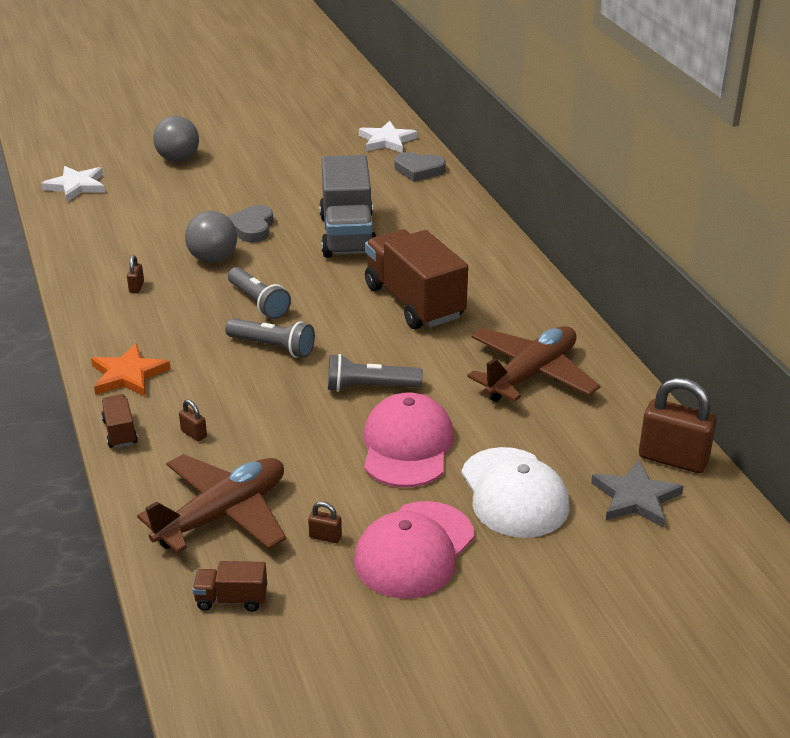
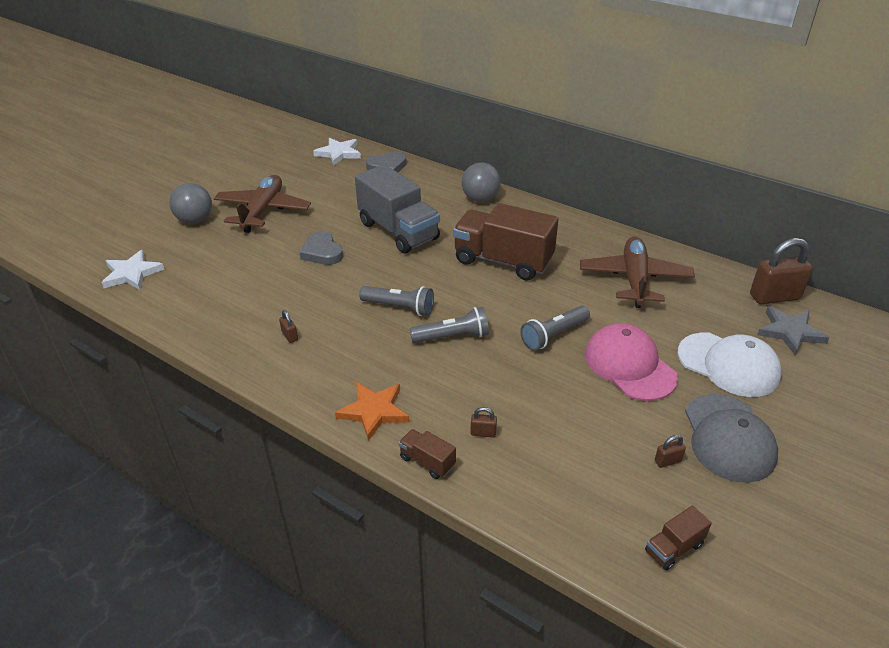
camera: 35 degrees left, 5 degrees up
(213, 259) = (322, 288): grey ball -> grey ball (480, 199)
(222, 514) = (583, 485): brown plane -> brown plane (263, 211)
(414, 550) = (728, 438): pink cap -> grey cap

